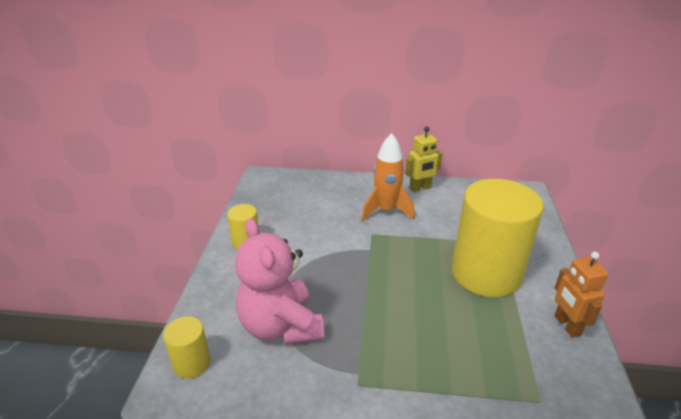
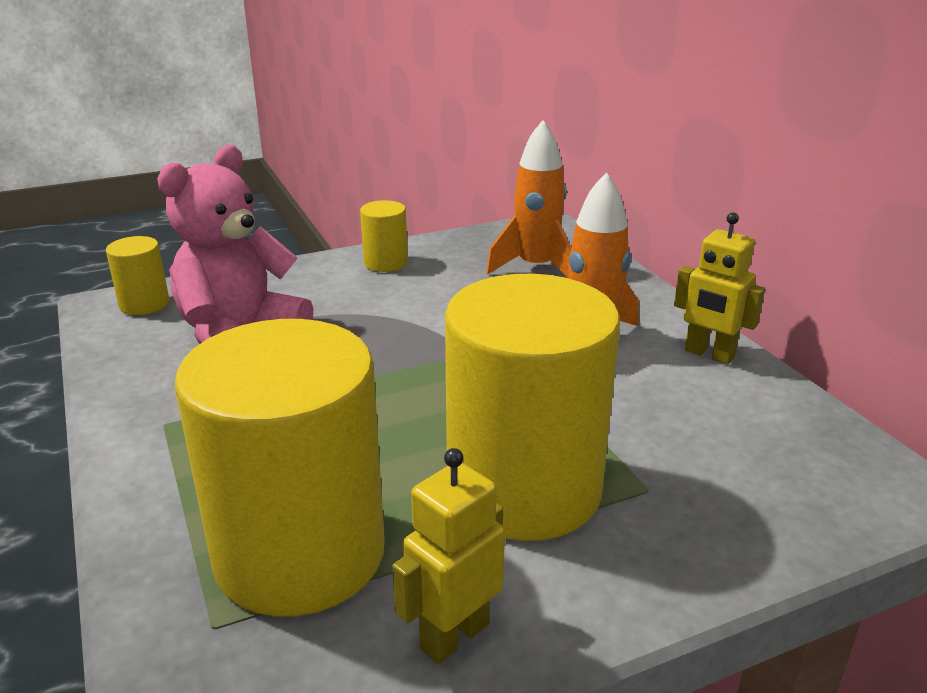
camera: 60 degrees right, 5 degrees down
(304, 197) = (535, 268): none -> orange rocket
(500, 357) = (300, 554): none -> yellow cylinder
(567, 325) = (454, 636): orange robot -> yellow robot

